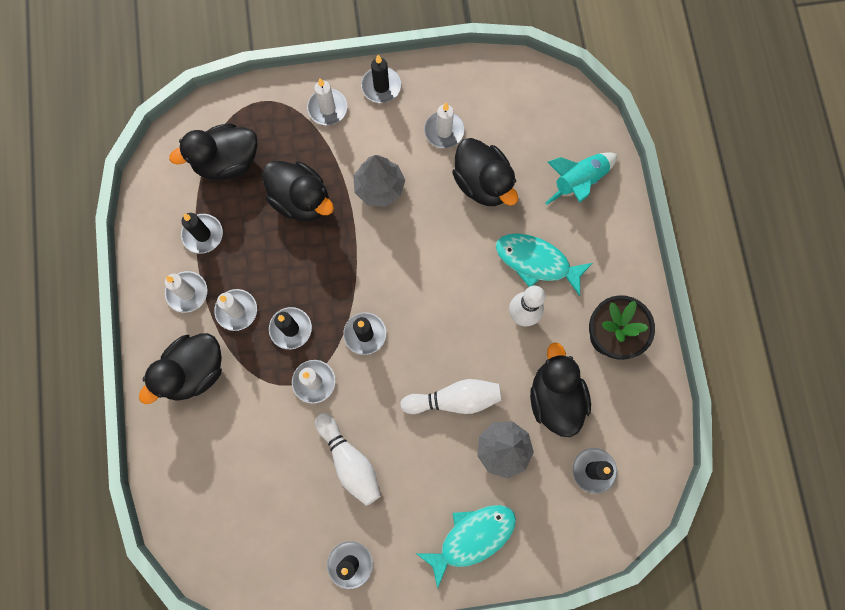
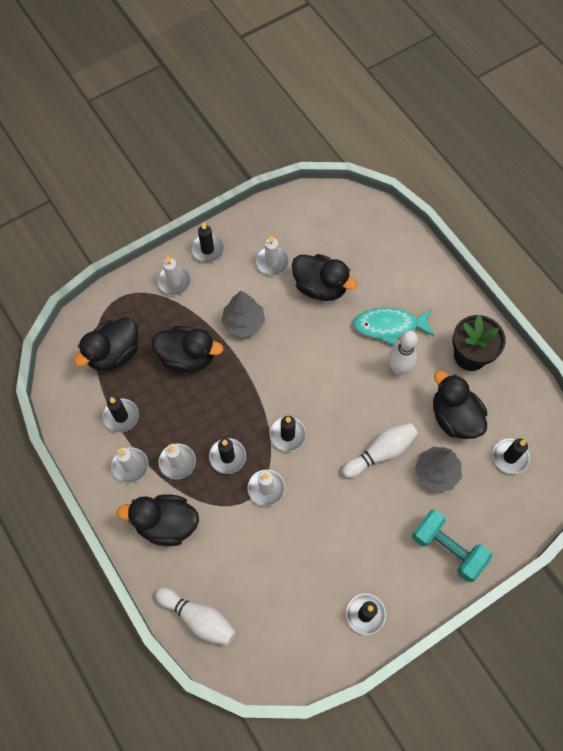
camera: 25 degrees left, 10 degrees down
(194, 371) = (166, 524): black duck -> black duck turned 75 degrees clockwise
(350, 461) = (325, 536): white bowling pin -> white bowling pin (198, 618)
(472, 537) = (447, 549): turquoise fish -> turquoise dumbbell
(578, 182) = (390, 257): turquoise rocket -> none

